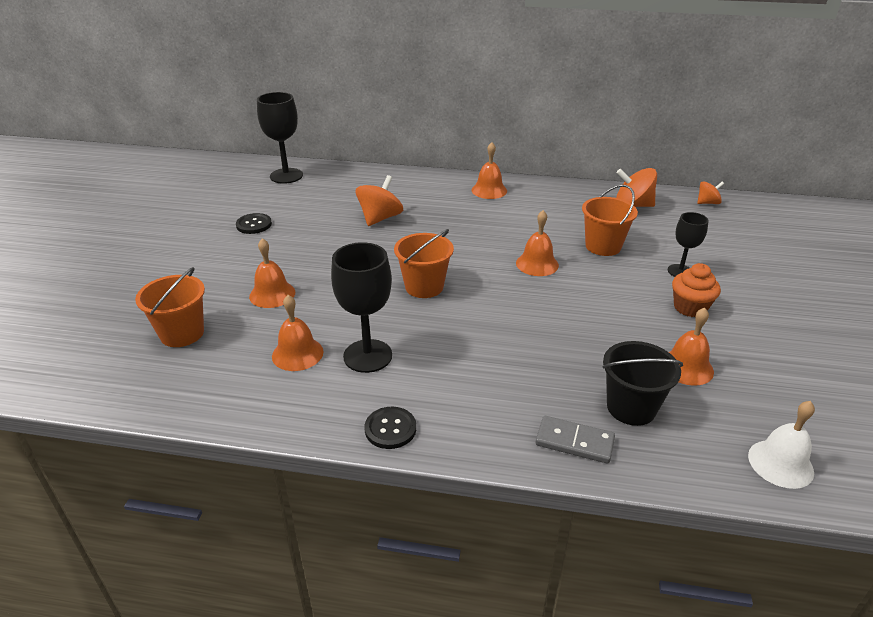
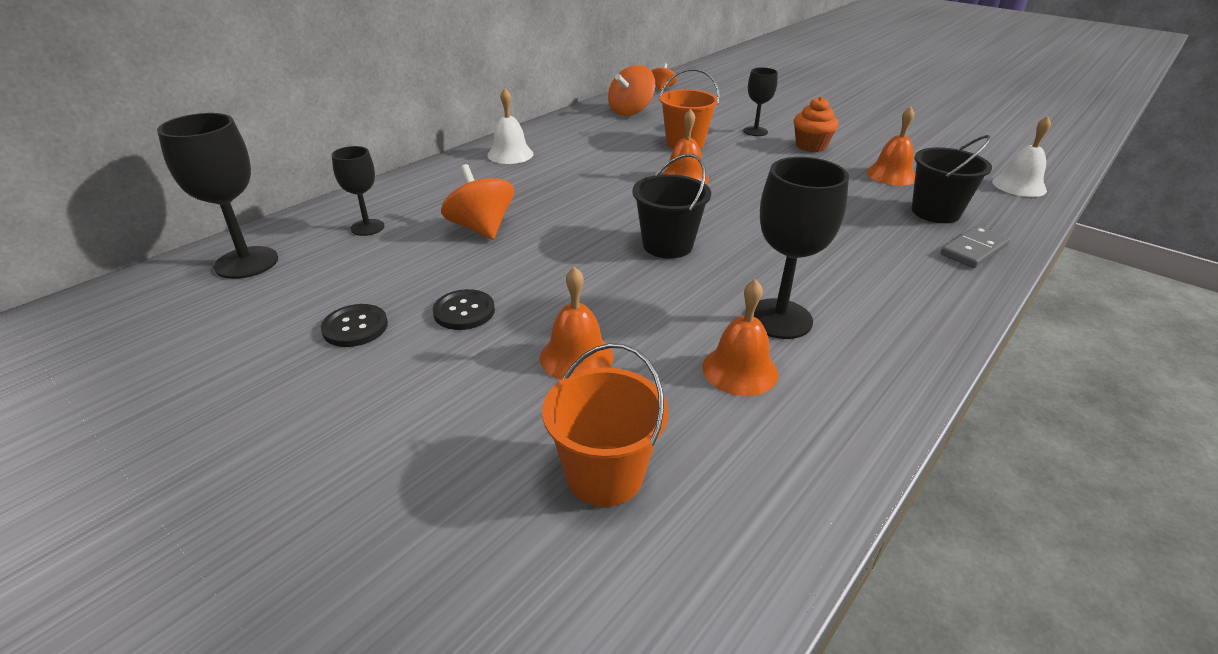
camera: 60 degrees left, 0 degrees up
(347, 188) = (367, 227): none -> black goblet
(390, 429) = (923, 341): black button -> black button (464, 311)
(424, 286) = (667, 245): orange bucket -> black bucket
(489, 190) = (510, 154): orange bell -> white bell

